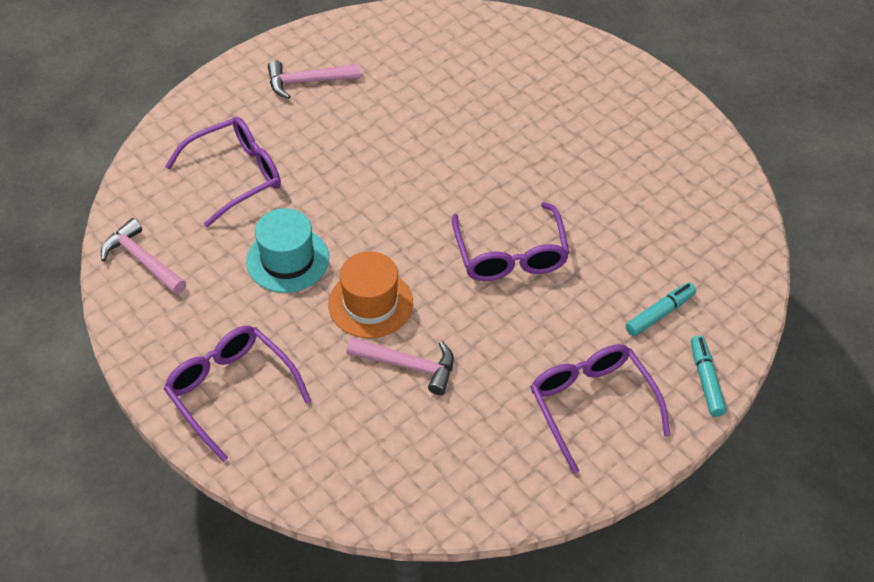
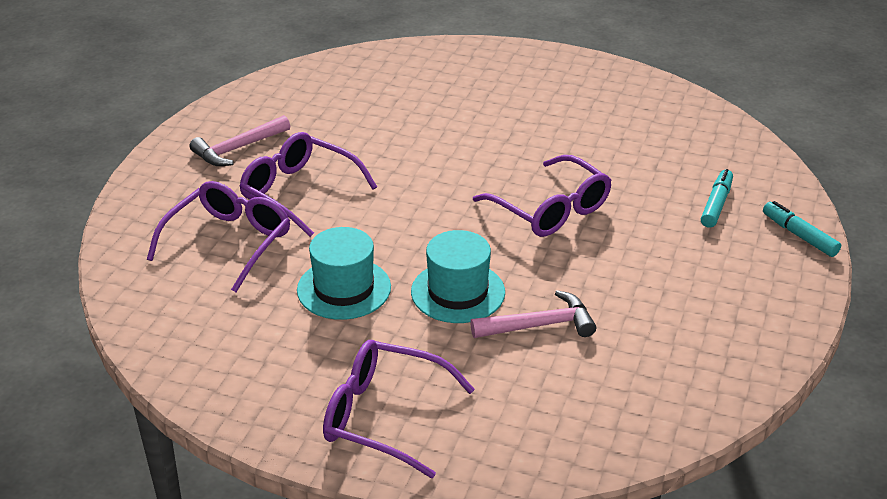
camera: 30 degrees left, 15 degrees down
(142, 260) = (188, 345): pink hammer -> none
(370, 303) = (458, 292): orange hat -> turquoise hat
(592, 406) = (729, 290): purple glasses -> purple glasses (300, 192)

